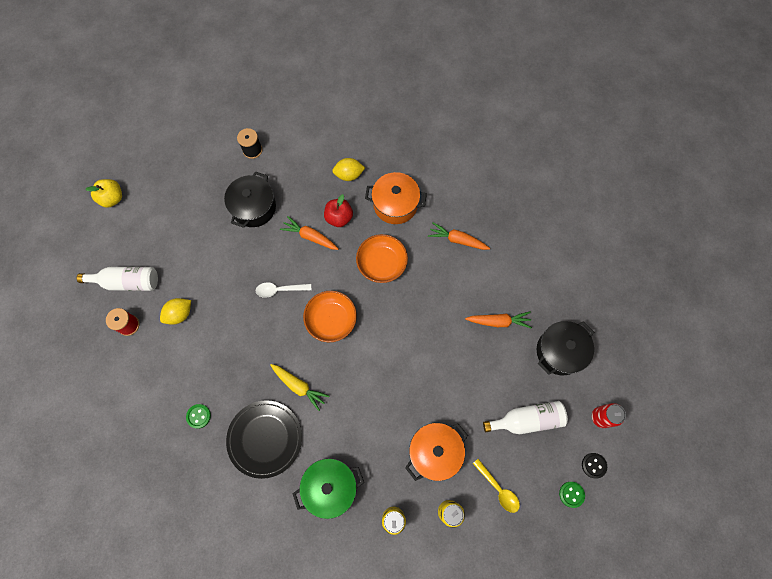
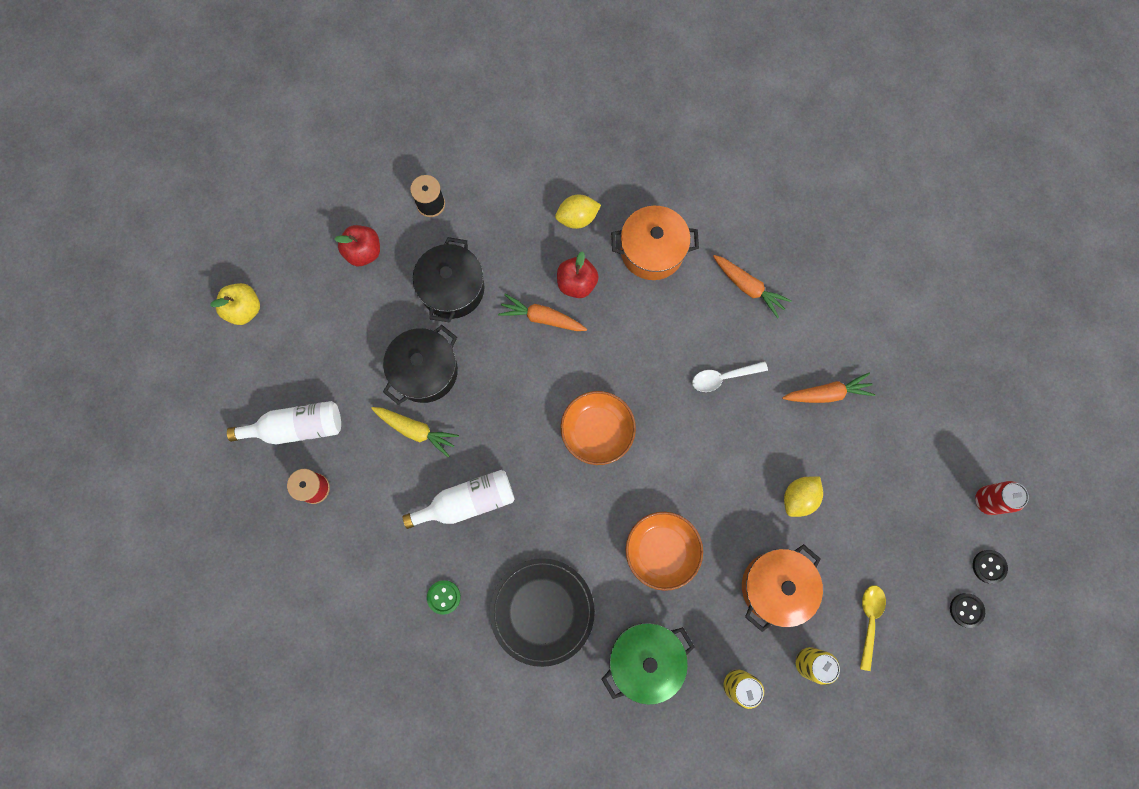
camera: 10 degrees left, 5 degrees up
(179, 314) = (383, 460): yellow lemon -> yellow lemon (798, 498)
(200, 174) = (364, 252): none -> red apple
(279, 290) = (516, 401): white spoon -> white spoon (723, 377)
(299, 386) = (573, 531): yellow carrot -> yellow carrot (416, 430)
(382, 263) = (650, 339): orange bowl -> orange bowl (661, 551)
(457, 240) = (748, 287): orange carrot -> orange carrot turned 150 degrees counterclockwise
(498, 489) = (869, 620): yellow spoon -> yellow spoon turned 120 degrees counterclockwise
(527, 419) = (890, 521): white bottle -> white bottle (467, 502)
(559, 351) = (917, 420): black pot -> black pot (425, 371)
(571, 494) = (966, 610): green button -> black button

